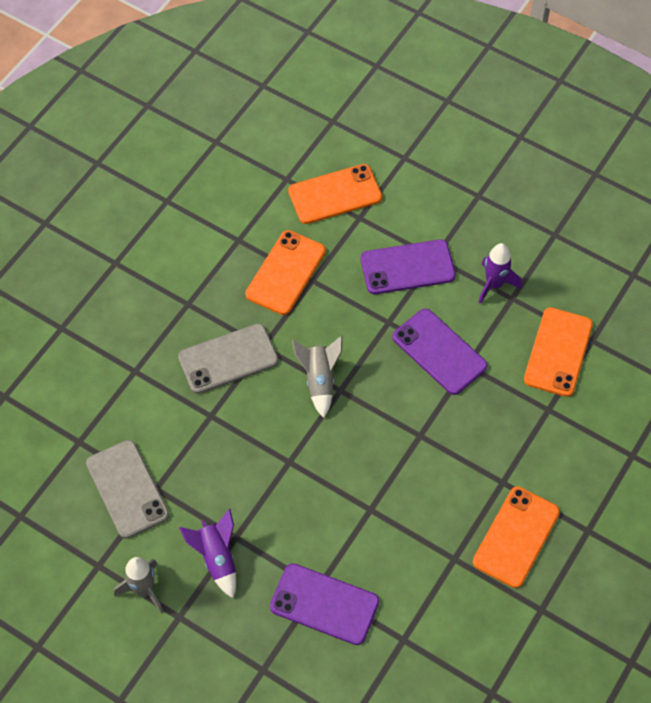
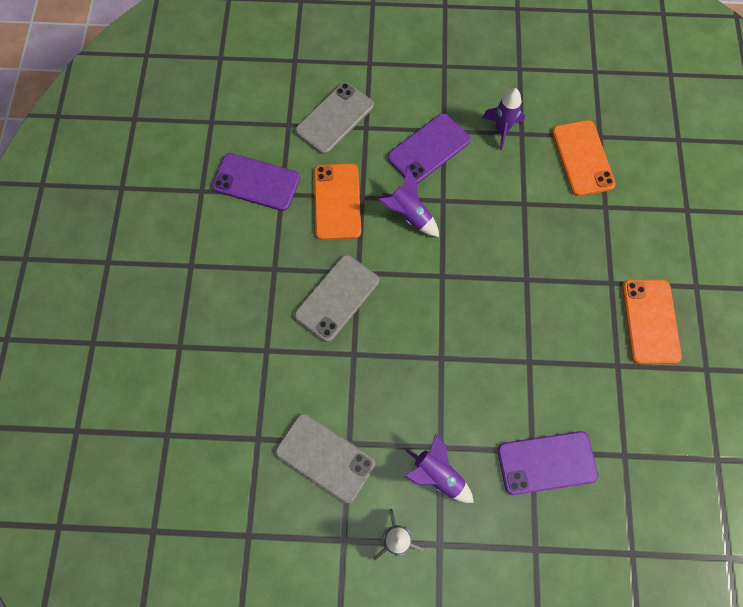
camera: 30 degrees left, 10 degrees up
(319, 380) = (421, 277): grey rocket -> none
(335, 194) = (335, 118): orange phone -> grey phone
(346, 319) = (409, 215): none -> purple rocket
(439, 352) = (496, 204): purple phone -> purple phone (256, 182)

